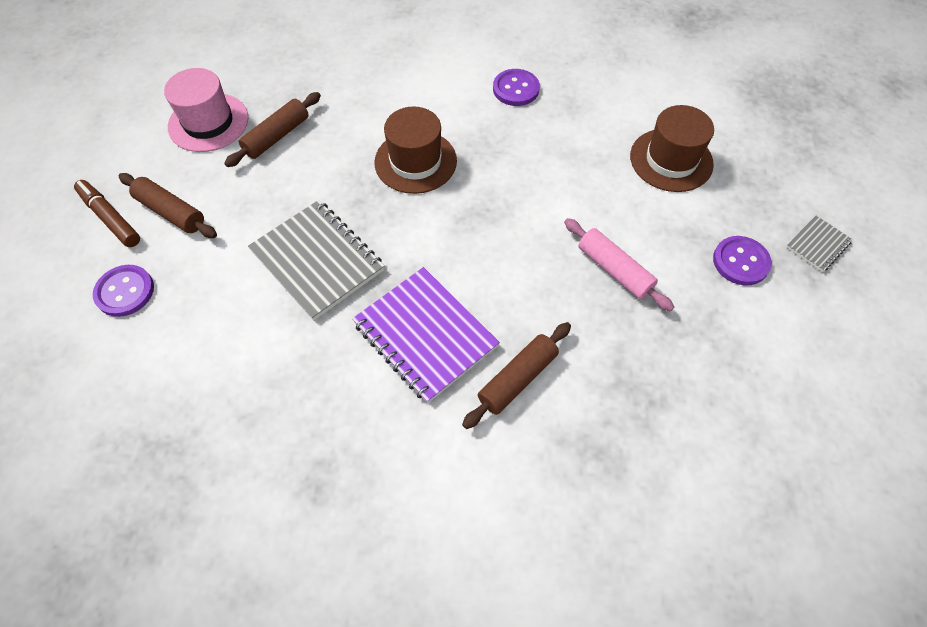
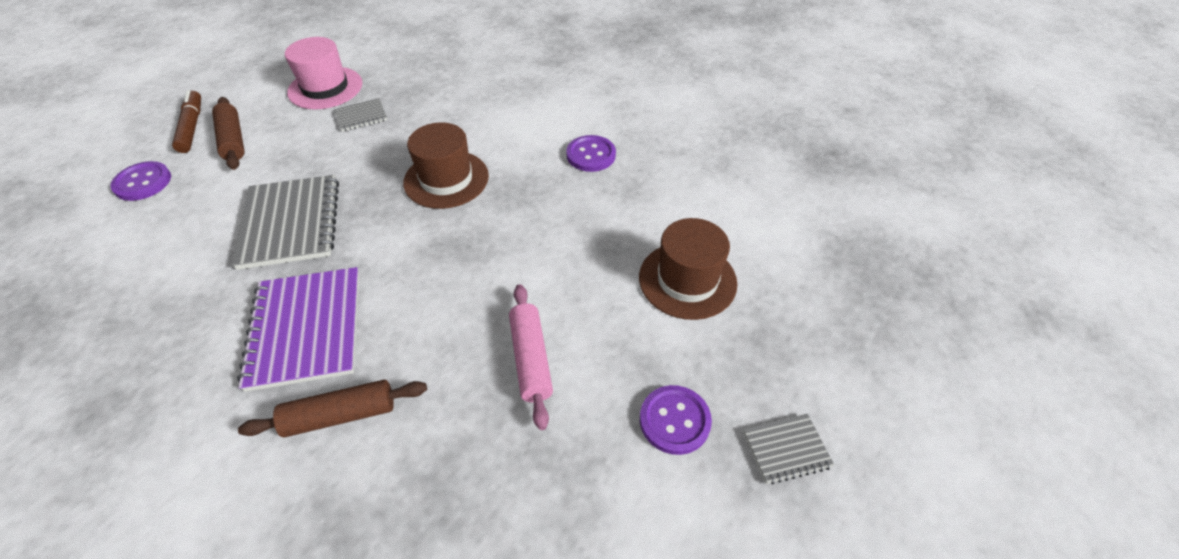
camera: 30 degrees right, 10 degrees down
(277, 136) = (361, 116): brown rolling pin -> grey notebook

